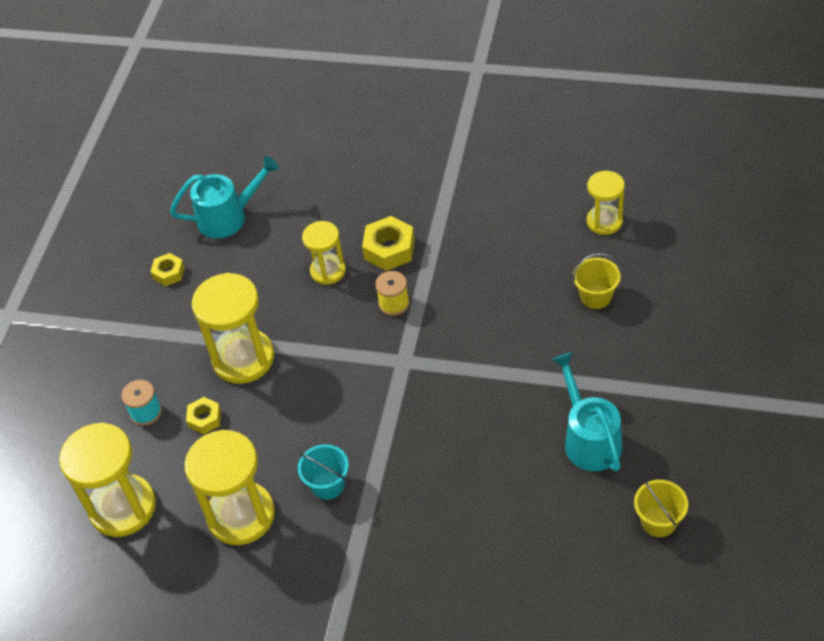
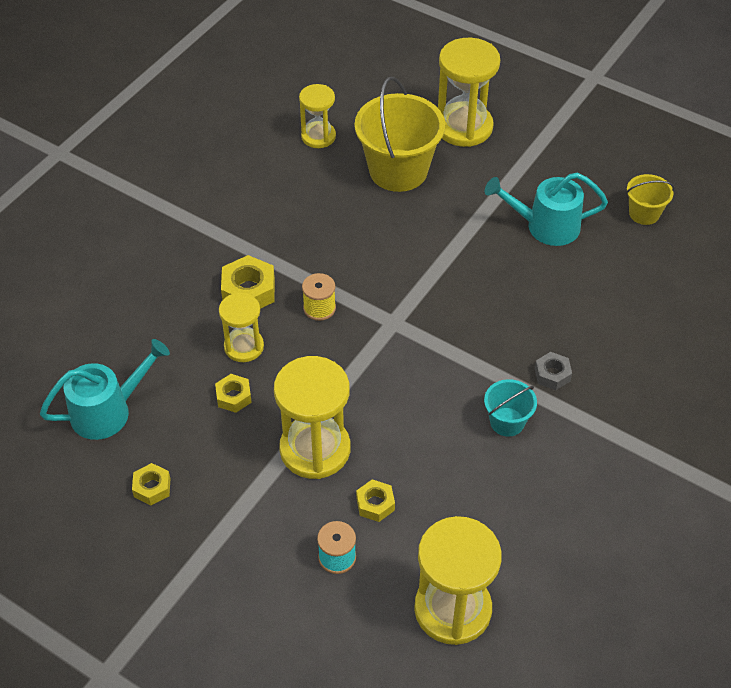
camera: 75 degrees left, 0 degrees up
(228, 217) = (108, 411): turquoise watering can -> turquoise watering can turned 60 degrees clockwise
(241, 515) = (510, 503): yellow hourglass -> yellow hourglass (463, 127)
(274, 285) = (234, 397): none -> yellow nut
(398, 503) = (552, 374): none -> grey nut
(596, 296) = (398, 170): yellow bucket -> yellow bucket, size x1.98

